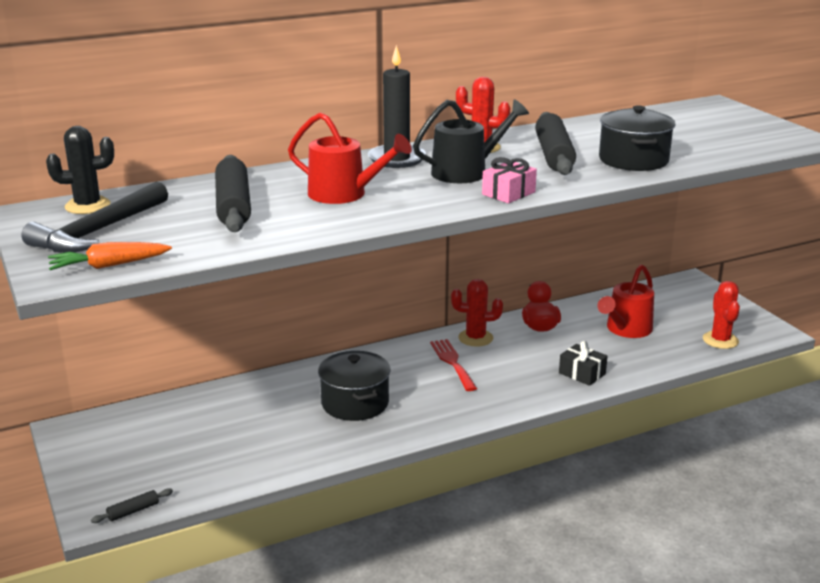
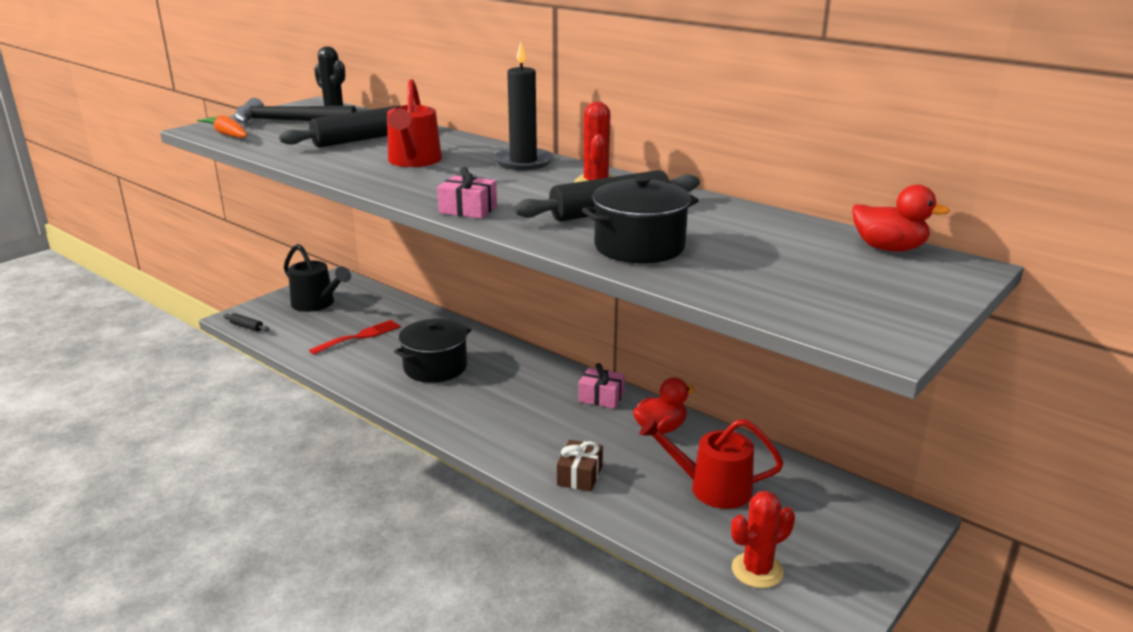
camera: 65 degrees right, 0 degrees up
(452, 362) = (541, 396): red fork -> red fork (359, 336)
(466, 172) = (514, 188): black watering can -> black watering can (317, 304)
(475, 338) = (601, 397): red cactus -> pink gift
(582, 373) = (580, 475): black gift -> brown gift
(677, 110) = (888, 248): none -> red duck

